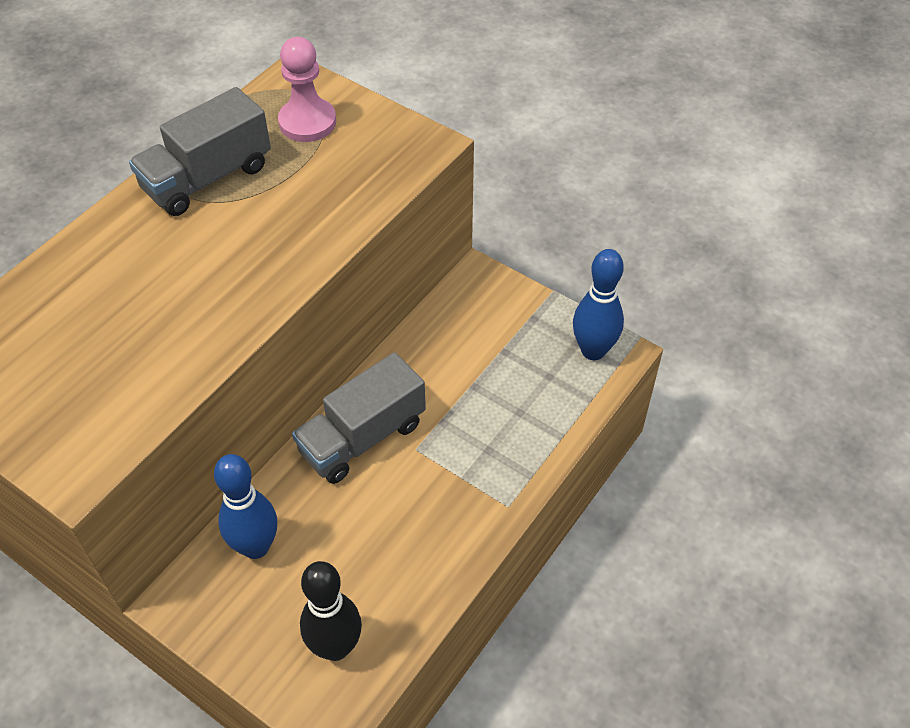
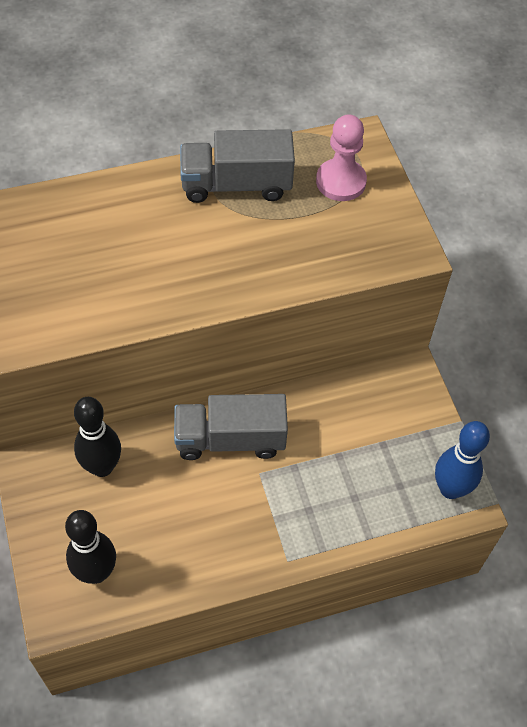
camera: 35 degrees right, 5 degrees up
(256, 546) = (102, 467): blue bowling pin -> black bowling pin

